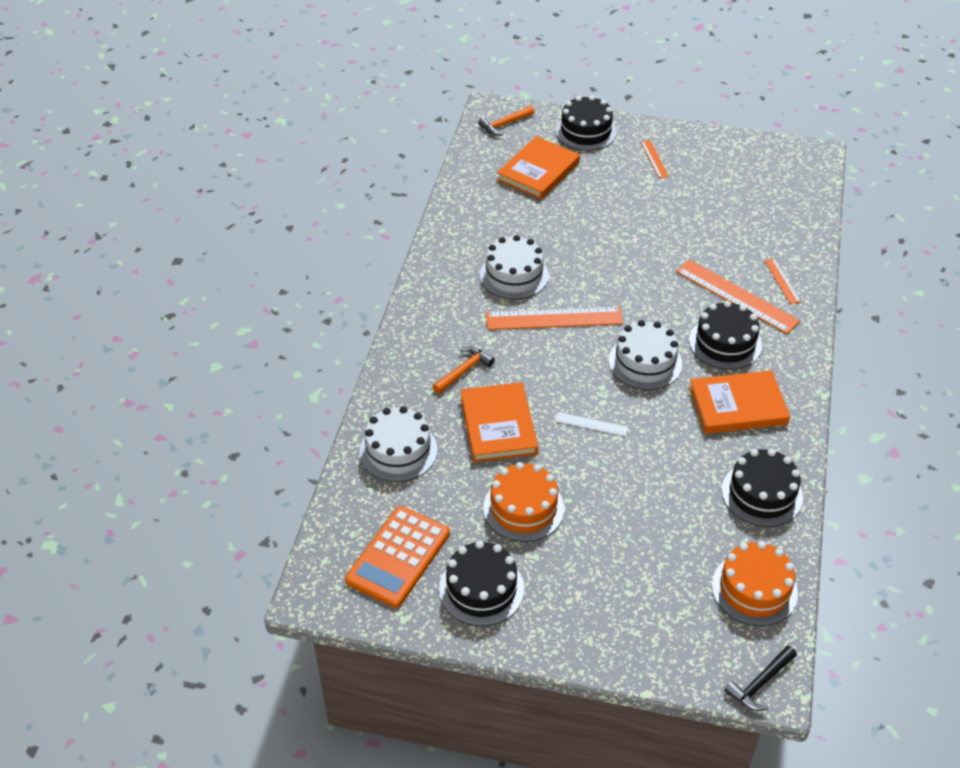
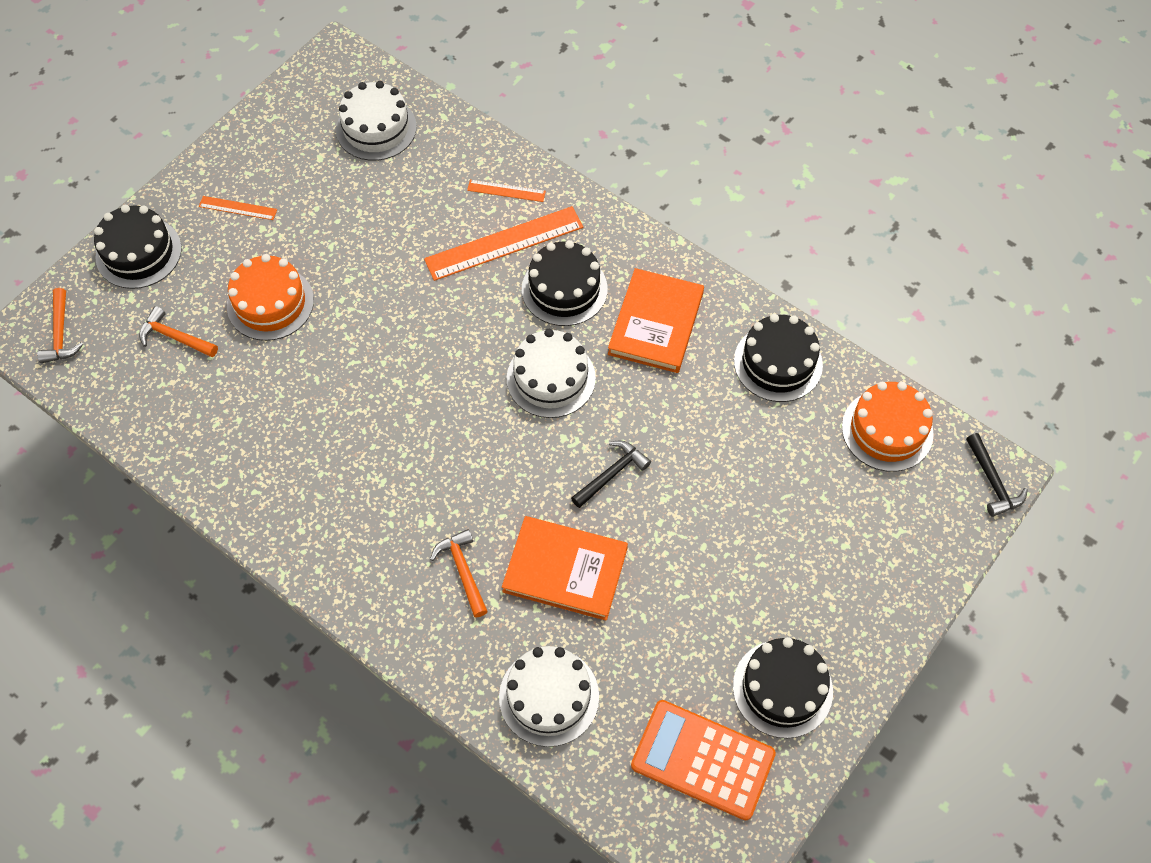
camera: 65 degrees left, 15 degrees up
(398, 557) = (702, 759): orange calculator -> orange calculator turned 150 degrees clockwise
(514, 275) = (339, 447): white cake -> white cake (376, 128)
(523, 508) = (694, 597): orange cake -> orange cake (270, 303)
(538, 171) = (175, 337): orange book -> orange hammer
(554, 318) = (434, 437): orange ruler -> none
(591, 424) = (611, 474): white ruler -> black hammer

